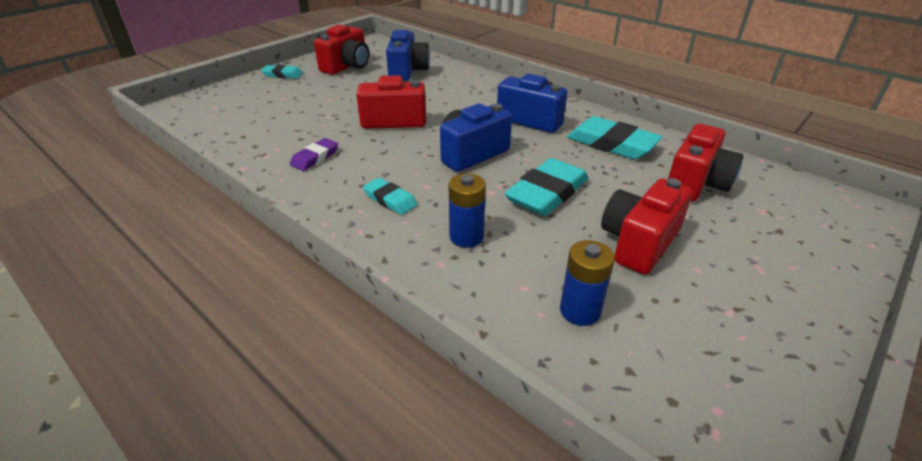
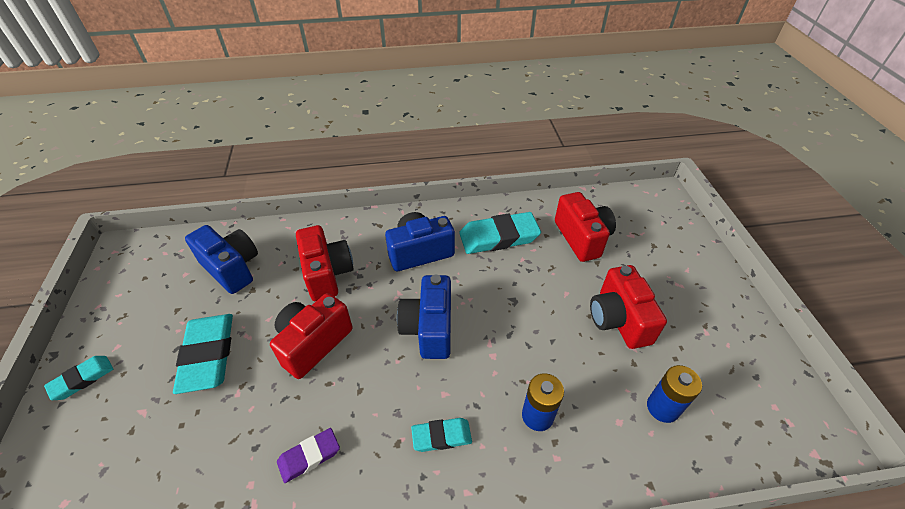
camera: 50 degrees left, 10 degrees up
(315, 158) = (309, 456): purple eraser -> purple eraser turned 75 degrees clockwise
(347, 66) = (151, 308): red camera -> red camera (327, 274)
(547, 193) = (525, 322): turquoise eraser -> turquoise eraser (208, 355)

